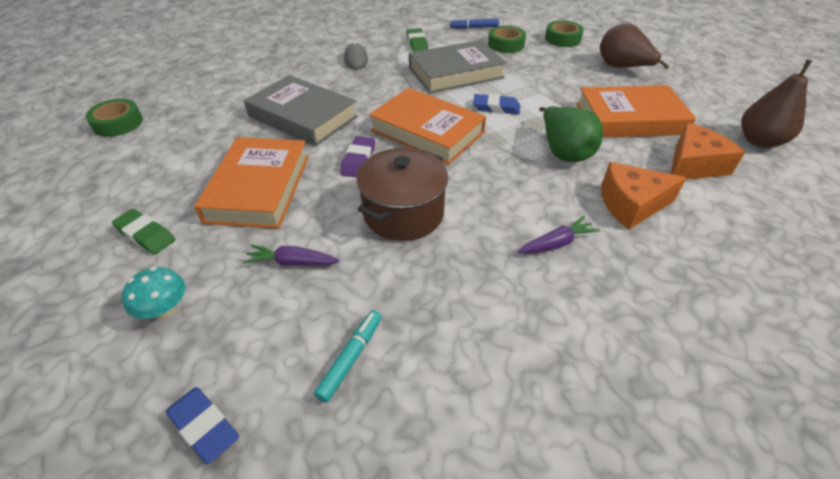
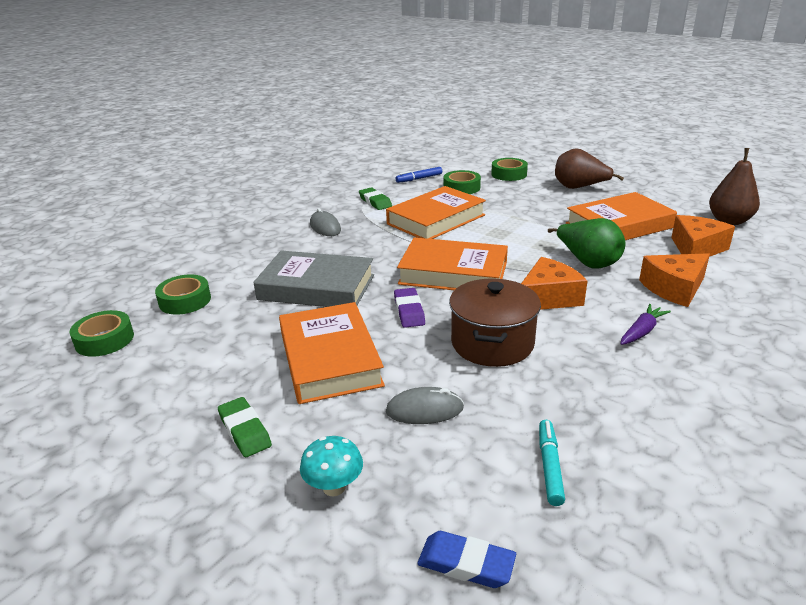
camera: 20 degrees left, 15 degrees down
(146, 235) = (245, 431): green eraser -> green eraser turned 45 degrees clockwise
(197, 103) = (185, 301): none -> green tape
(292, 262) = (424, 410): purple carrot -> grey mouse
(456, 73) = (436, 219): grey book -> orange book
(494, 180) = (548, 298): none -> orange cheese
(496, 108) = (499, 240): blue eraser -> none

